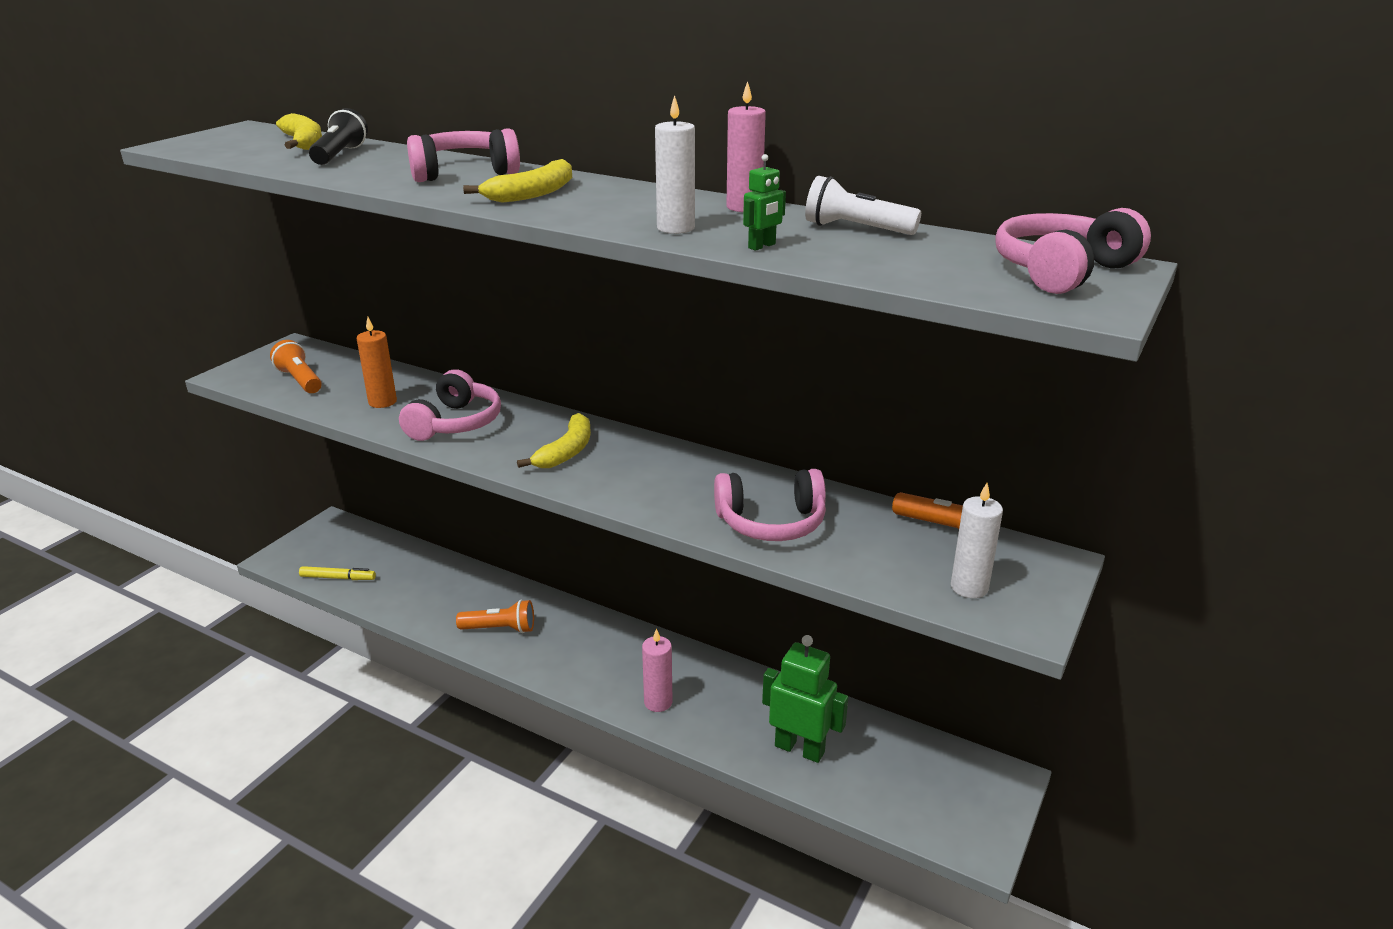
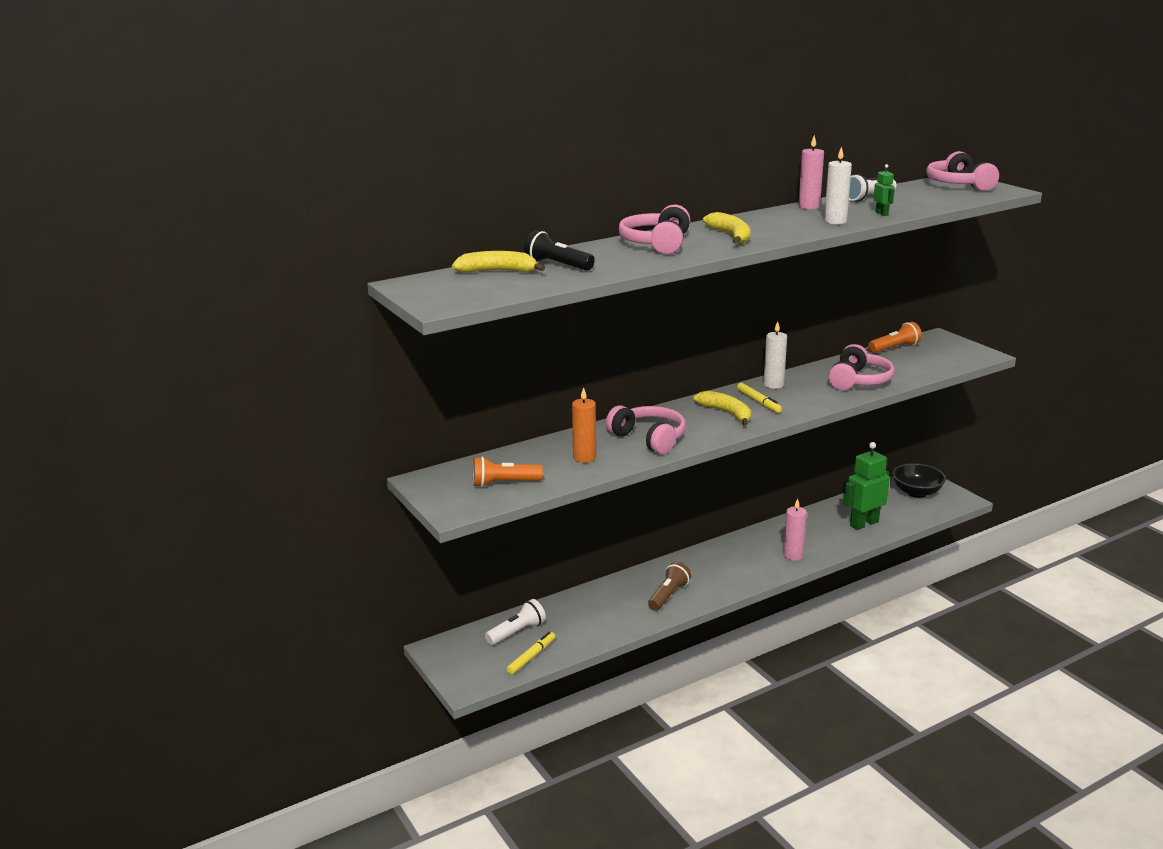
camera: 60 degrees left, 5 degrees down
(378, 556) = (517, 632): none -> white flashlight
(500, 629) = (668, 595): orange flashlight -> brown flashlight
(621, 464) = (758, 402): none -> yellow marker
(951, 785) = (916, 492): none -> black bowl
(969, 587) = (948, 357): white candle -> white candle (773, 384)

